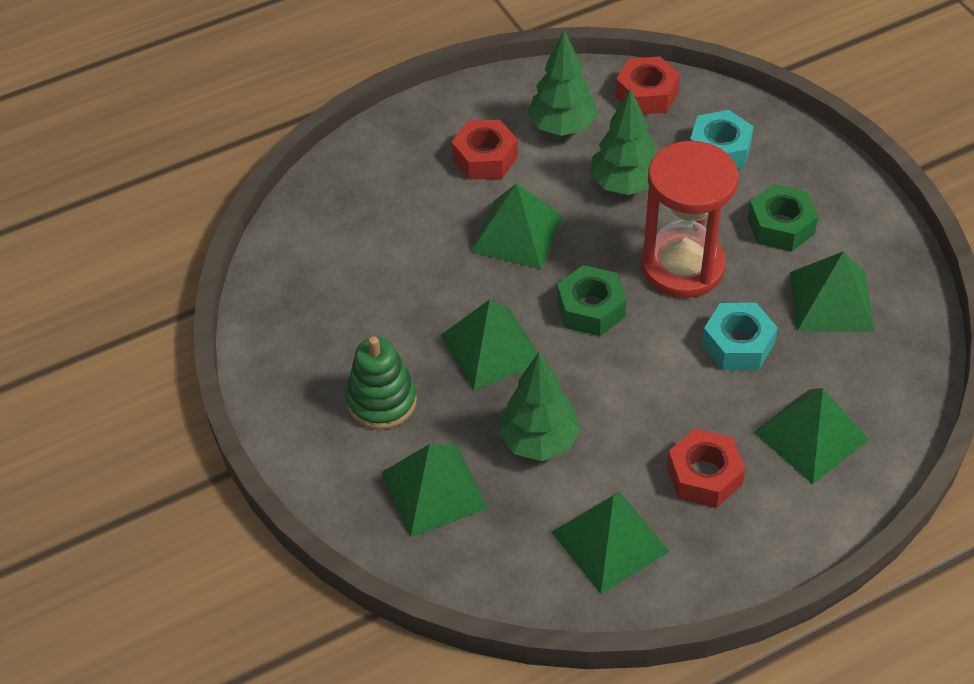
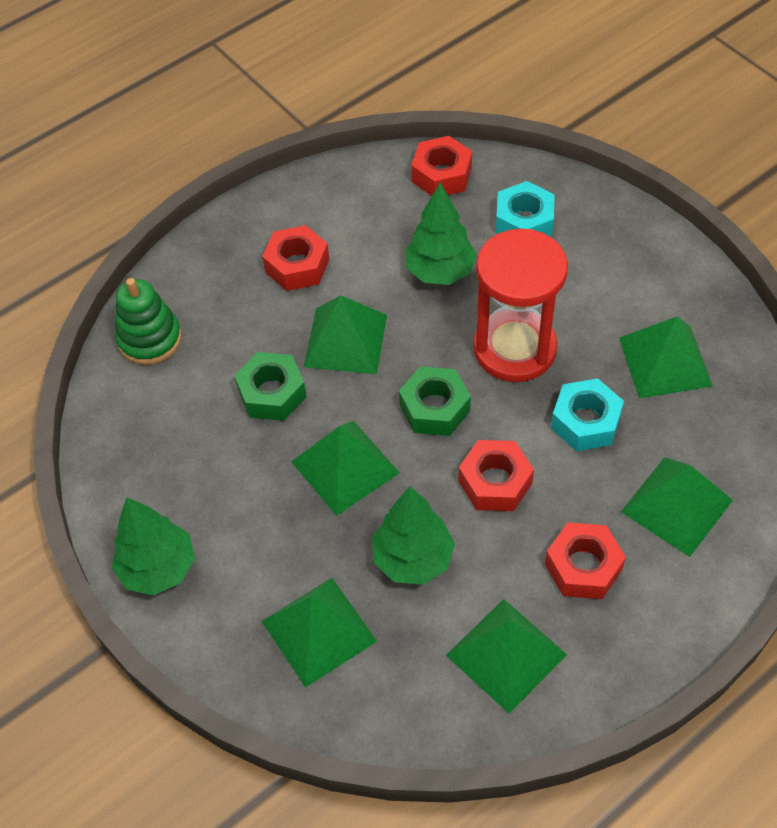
camera: 10 degrees left, 5 degrees up
(382, 401) = (246, 543): green stacking toy -> green stacking toy (150, 339)
(562, 127) = (367, 221): green tree -> green tree (158, 568)
(635, 385) = (495, 482): none -> red nut
(781, 226) = (600, 291): green nut -> green nut (272, 393)

